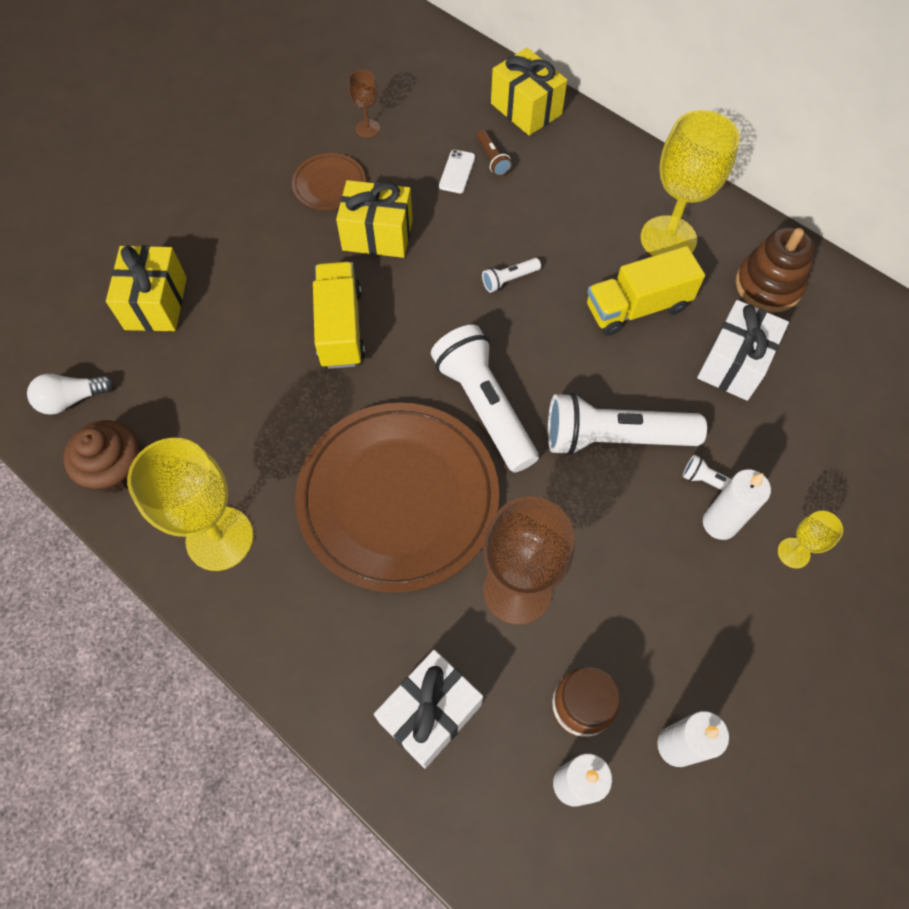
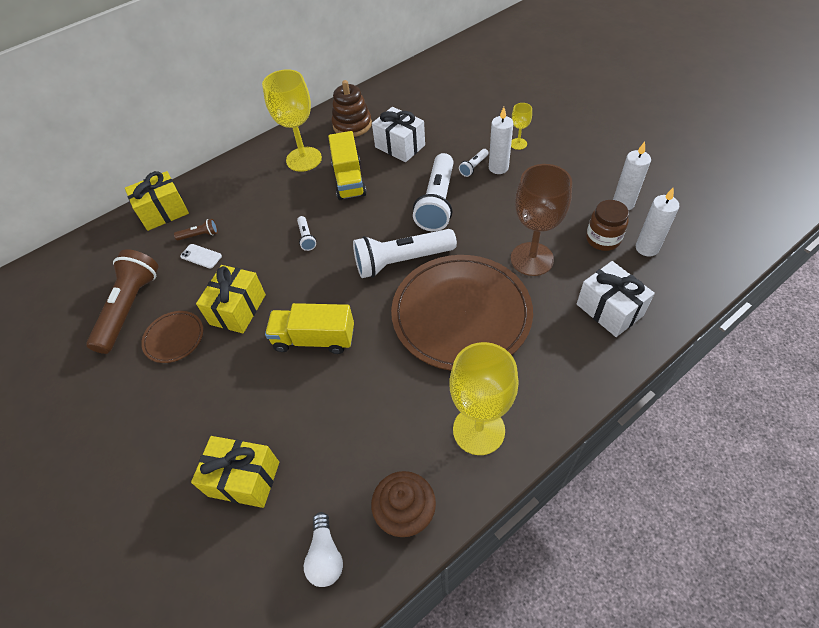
camera: 75 degrees left, 10 degrees down
(367, 128) = (130, 308): brown goblet -> brown flashlight

